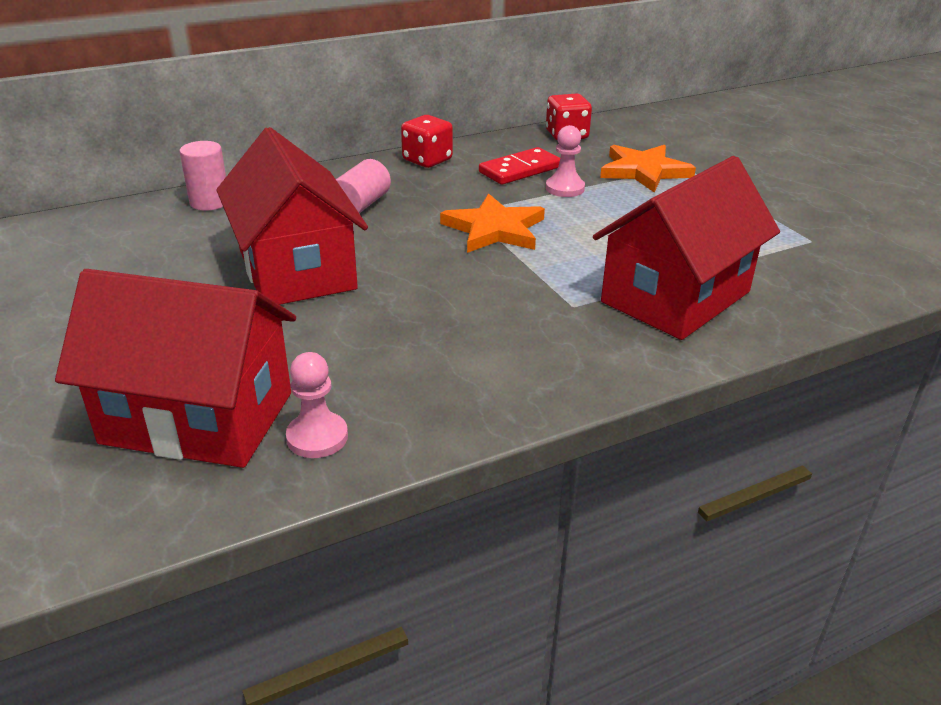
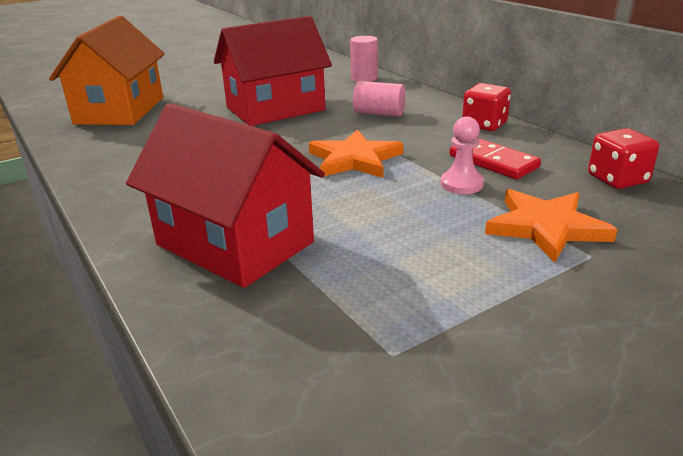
camera: 85 degrees right, 5 degrees down
(198, 418) = (120, 110): red house -> orange house
(317, 437) = (89, 135): pink pawn -> none

